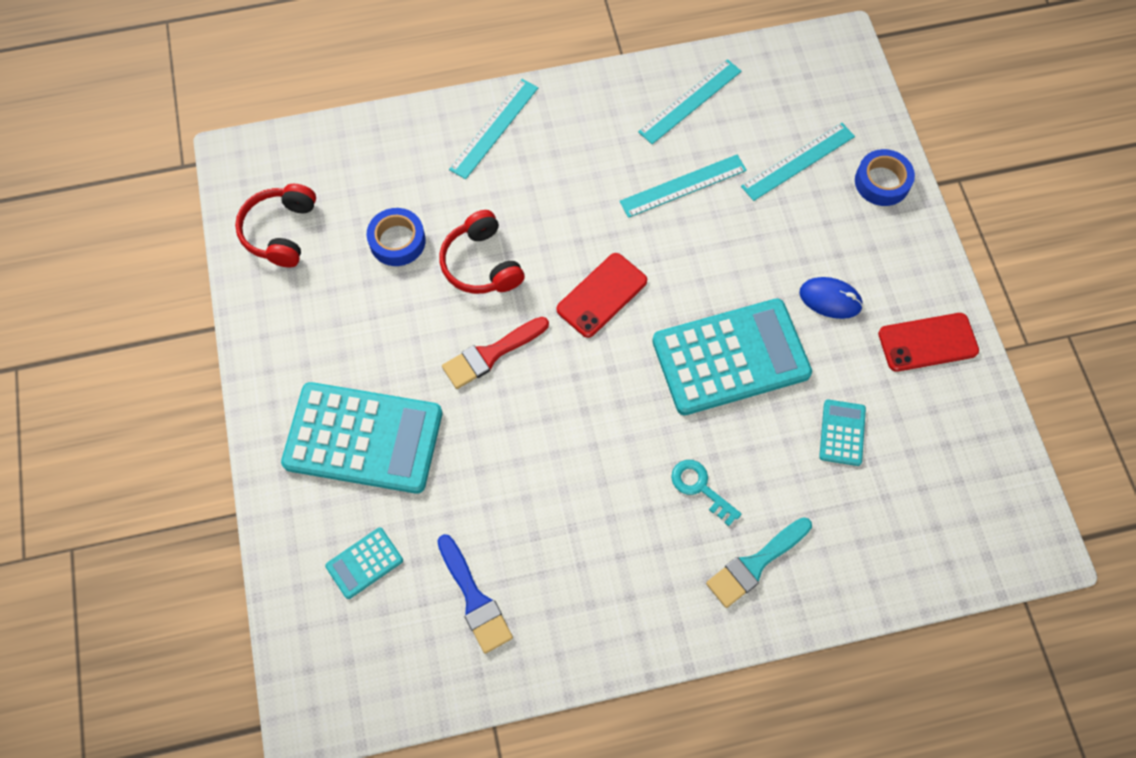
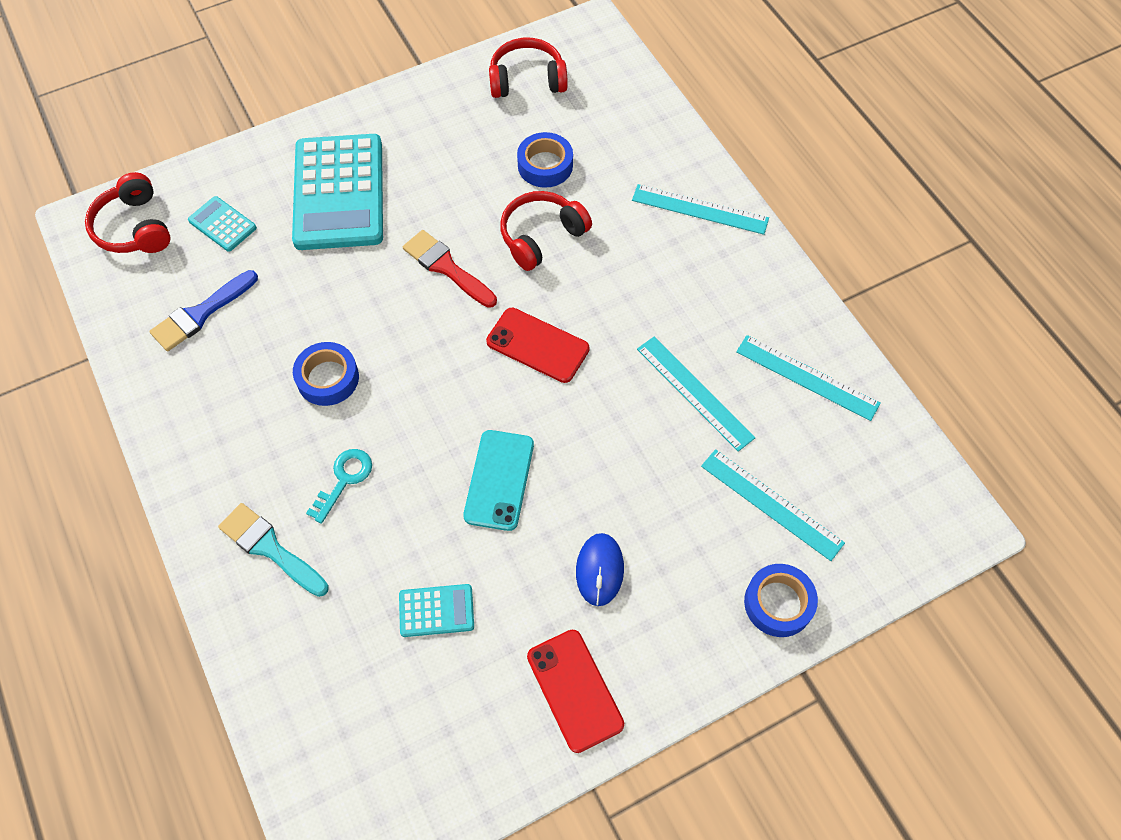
camera: 75 degrees right, 5 degrees down
(336, 660) = (134, 228): none -> red headphones
(587, 485) = (328, 378): none -> blue tape
(730, 357) = (499, 480): turquoise calculator -> turquoise phone

